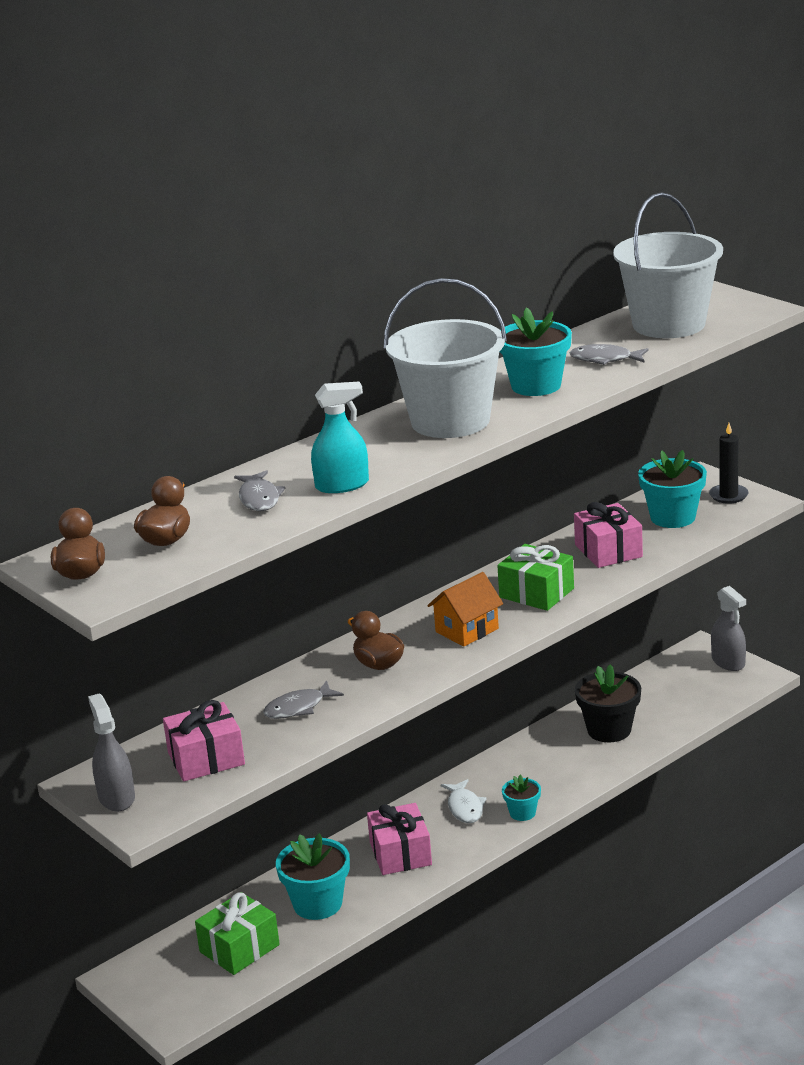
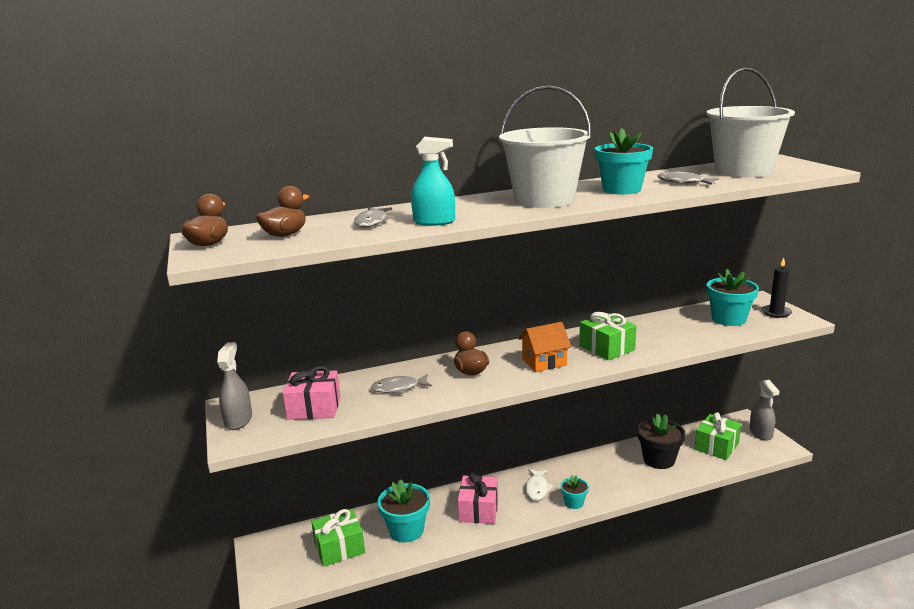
camera: 20 degrees right, 5 degrees down
(608, 551) = (672, 331): pink gift -> none
(677, 694) = (716, 446): none -> green gift

